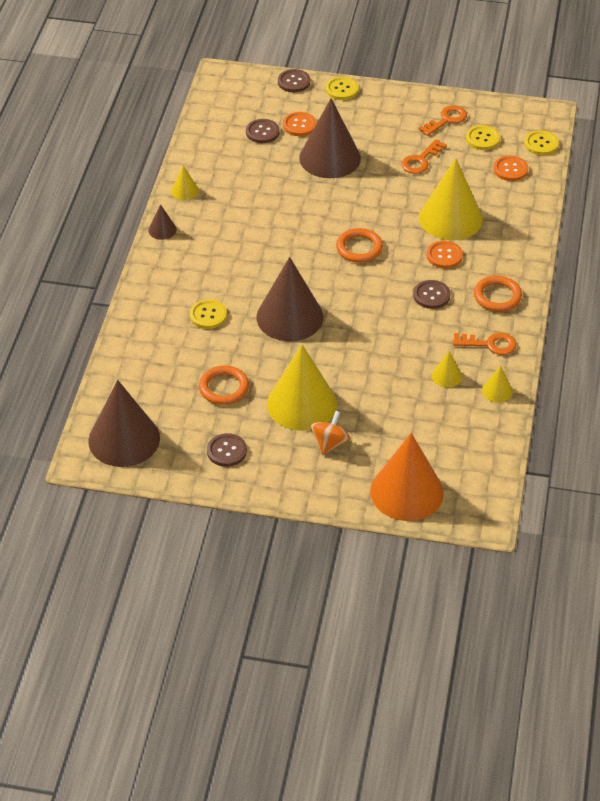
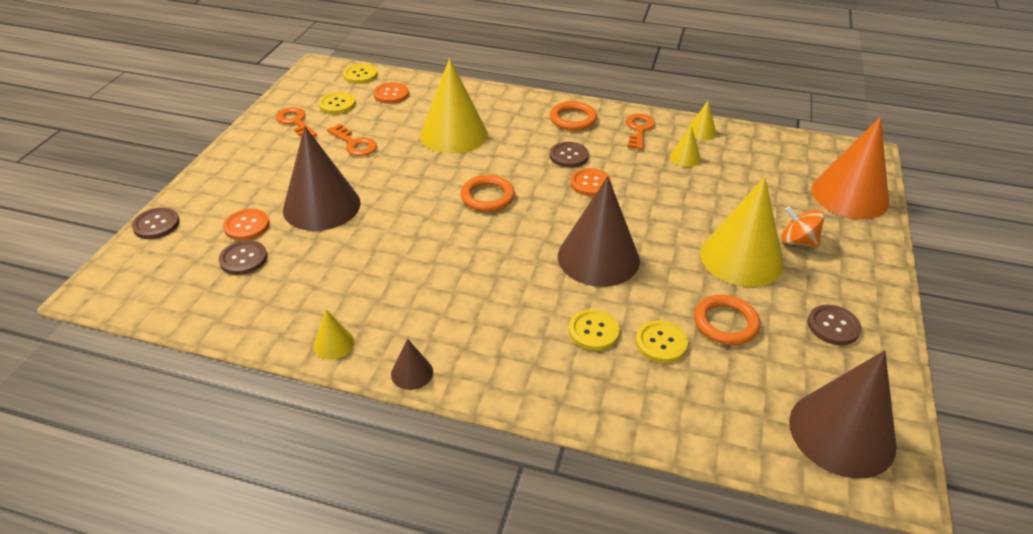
camera: 85 degrees left, 5 degrees down
(342, 89) = (197, 187): yellow button -> yellow button (661, 343)
(444, 255) = (510, 143): orange button -> orange button (590, 183)

